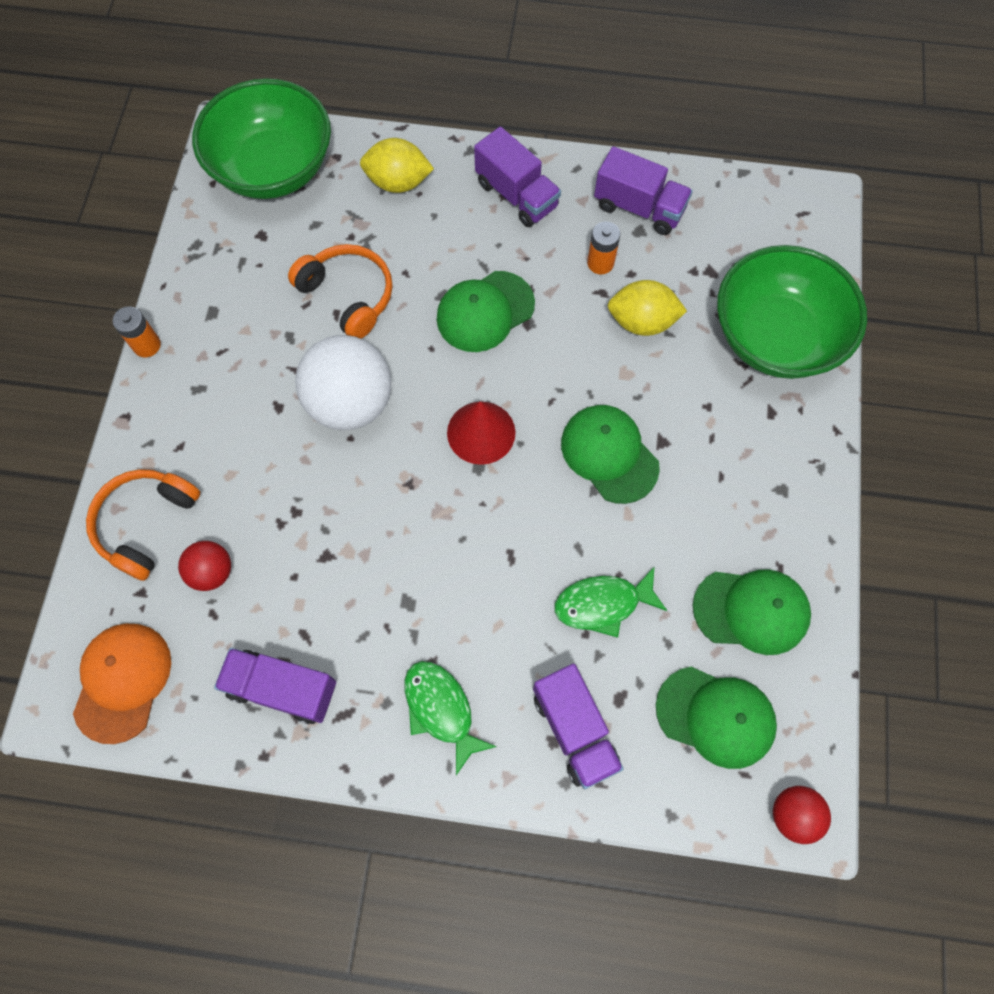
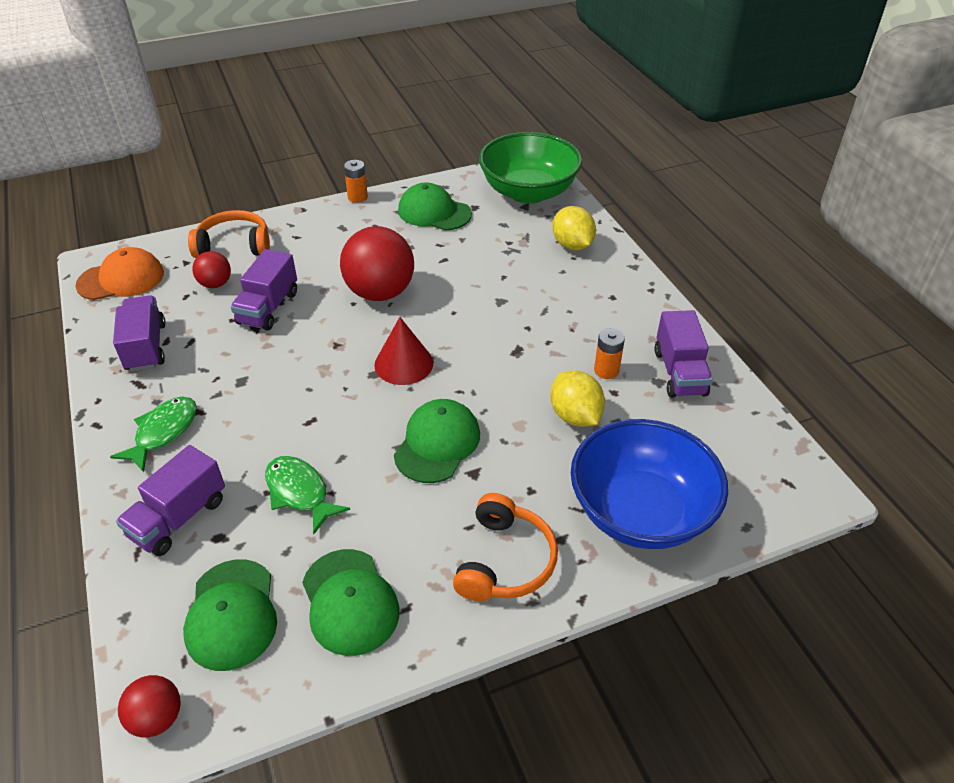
camera: 60 degrees right, 25 degrees down
(348, 295) = (462, 259): orange headphones -> orange headphones (505, 561)
(351, 403) = (380, 292): white ball -> red ball
(485, 312) = (506, 326): green cap -> green cap (434, 212)
(516, 195) = (620, 303): purple truck -> purple truck (268, 308)
(775, 336) = (640, 511): green bowl -> blue bowl

